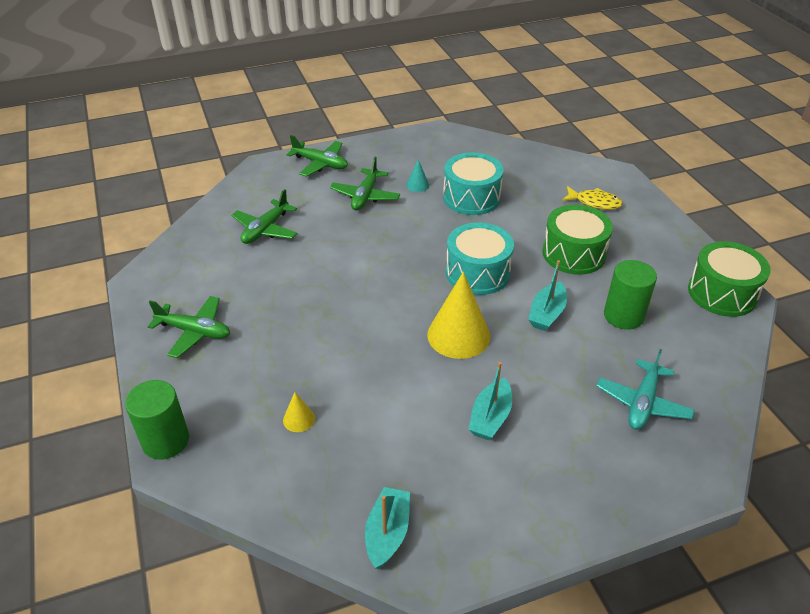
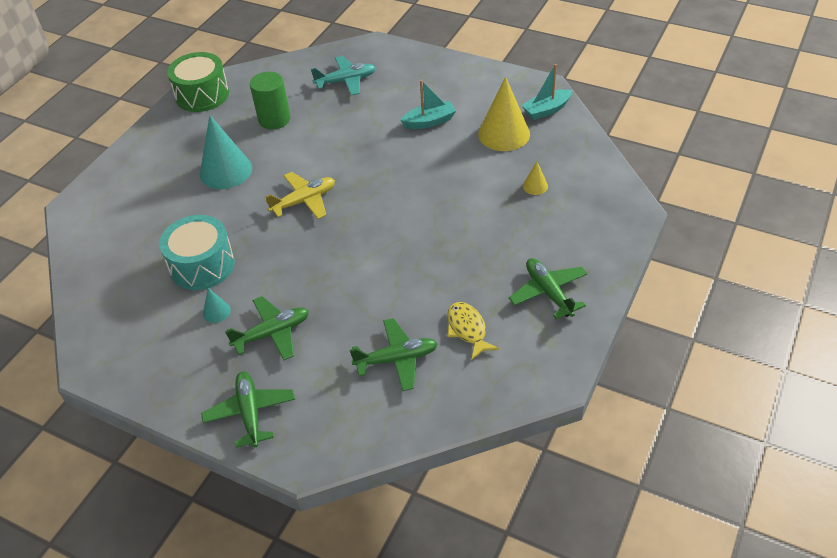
camera: 130 degrees left, 5 degrees up
(165, 441) = (628, 224): green cylinder -> none
(458, 335) = (380, 171): yellow cone -> yellow cone (504, 134)
(477, 273) = (304, 201): turquoise drum -> yellow plane
(547, 313) = (311, 148): turquoise boat -> none
(573, 253) = (226, 171): green drum -> turquoise cone
(594, 202) = (138, 195): yellow fish -> yellow fish (468, 329)

